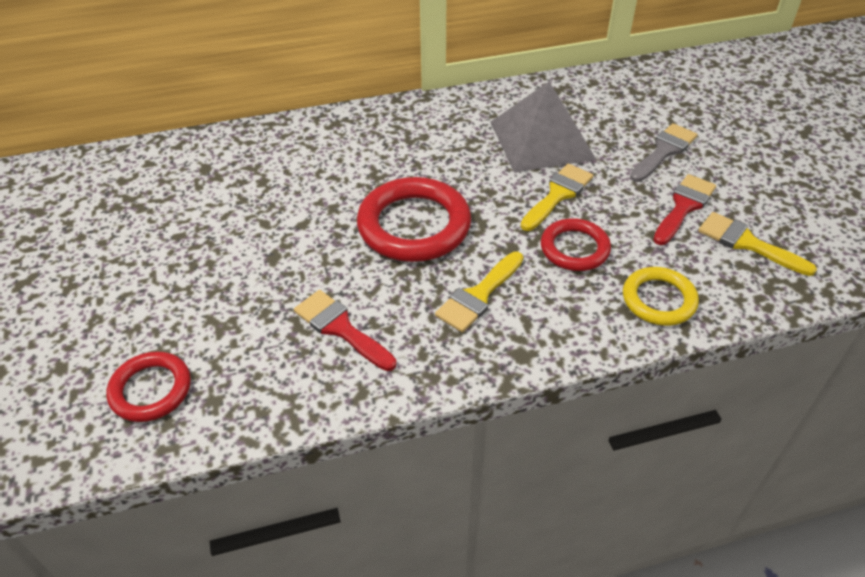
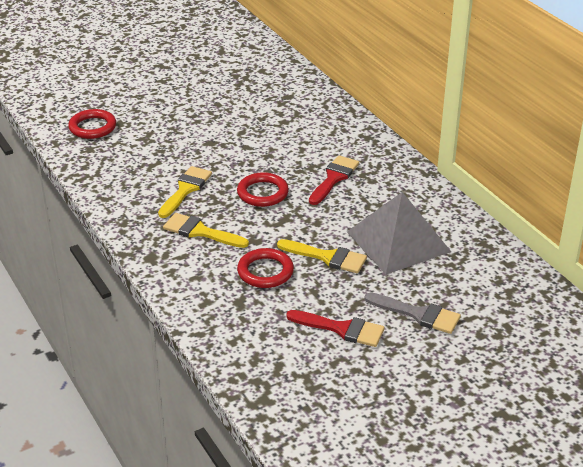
camera: 75 degrees right, 10 degrees down
(340, 328) = (155, 181): red brush -> red brush (334, 178)
(414, 225) = (262, 193): red ring -> red ring, size x0.59
(658, 300) = (222, 318): yellow ring -> none
(747, 243) = (307, 368): yellow brush -> yellow brush (185, 190)

